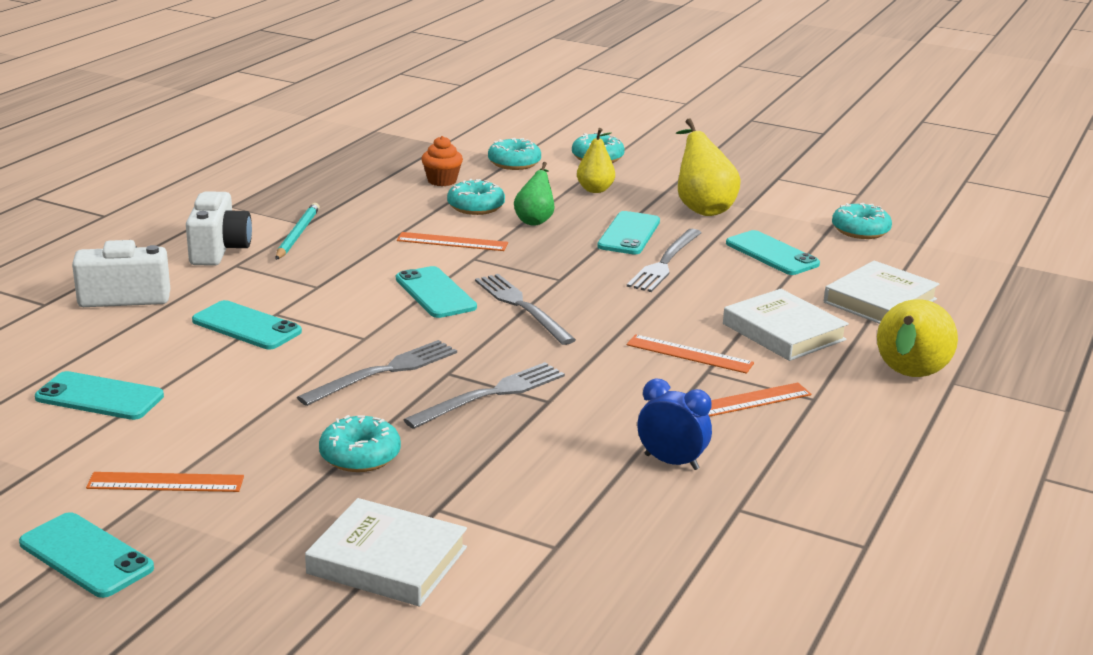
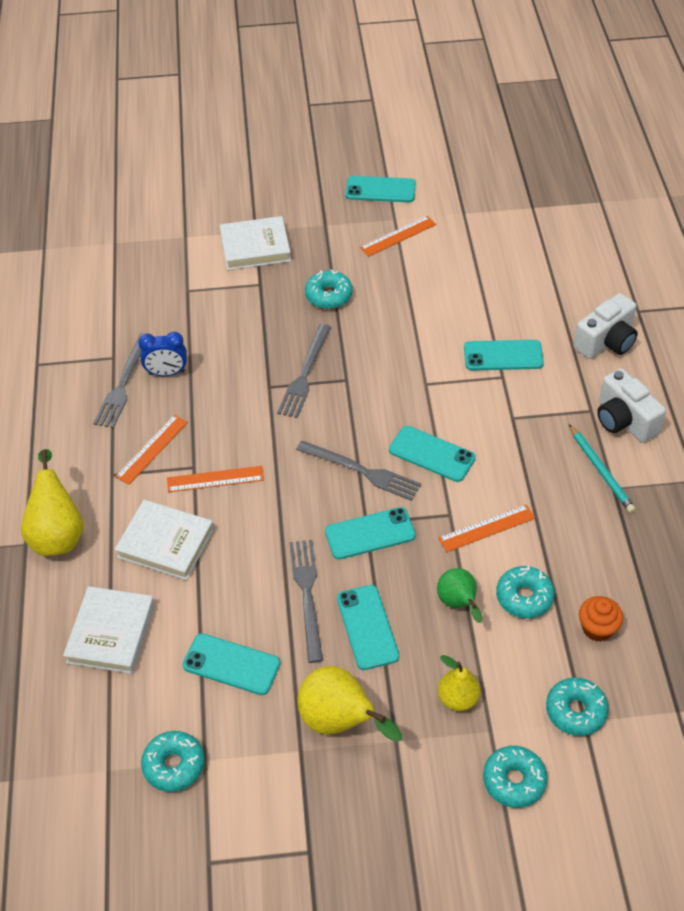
camera: 150 degrees right, 25 degrees up
(99, 397) = (500, 265): turquoise phone -> turquoise phone (370, 534)
(384, 372) = (381, 360): grey fork -> grey fork (123, 383)

